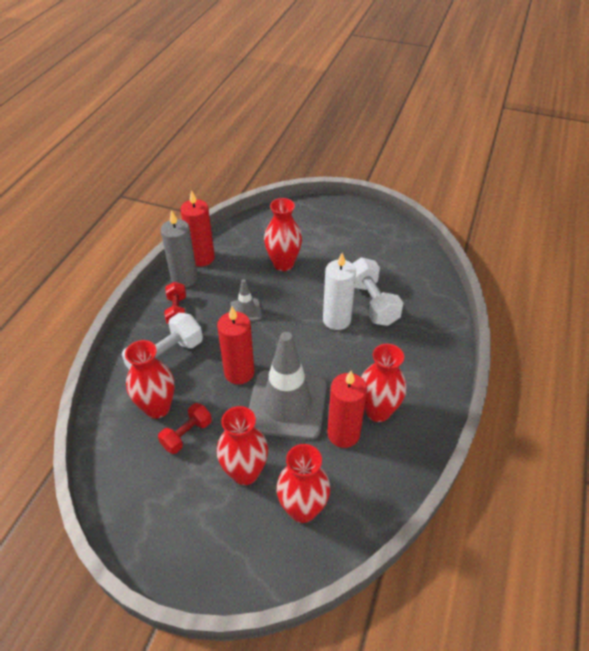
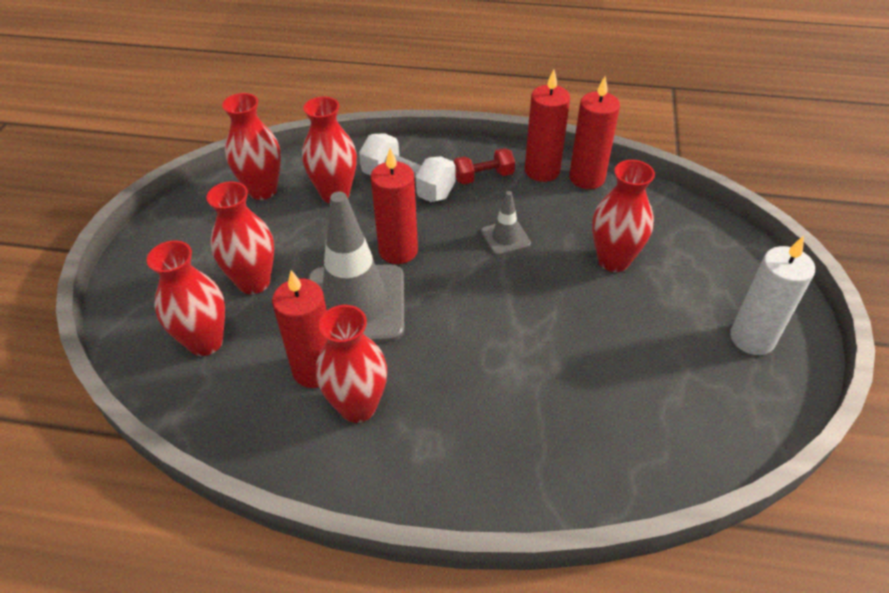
camera: 80 degrees right, 0 degrees up
(128, 463) = (262, 190): none -> red vase
(184, 278) = (542, 171): grey candle -> red candle
(187, 434) = (302, 224): red dumbbell -> none
(336, 320) = (520, 338): white candle -> white candle (752, 338)
(372, 303) = (573, 380): white dumbbell -> none

